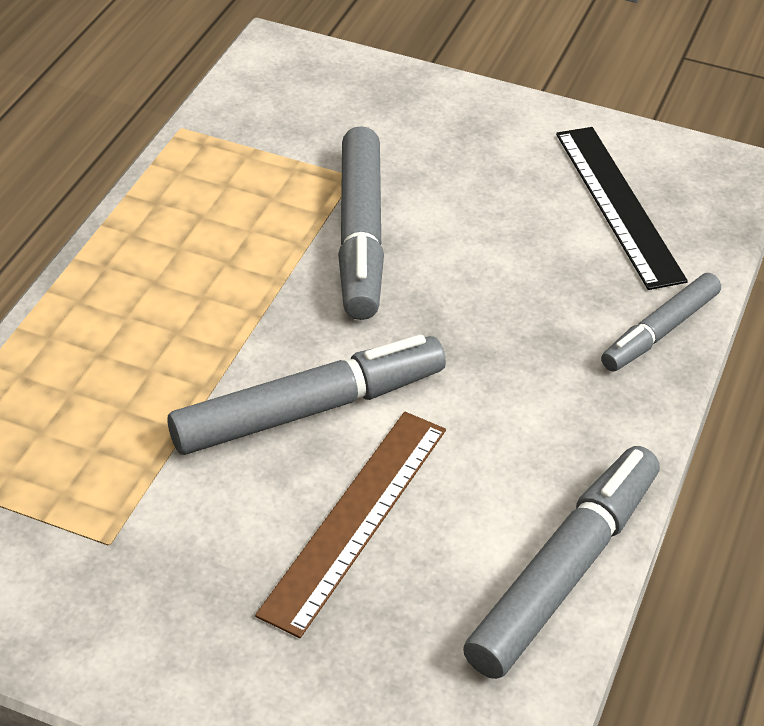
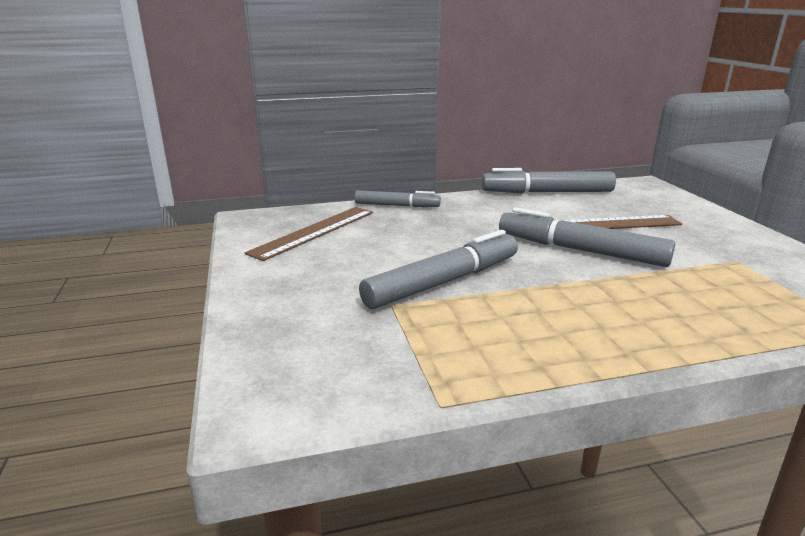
camera: 125 degrees left, 20 degrees down
(618, 205) = (314, 232): black ruler -> brown ruler

